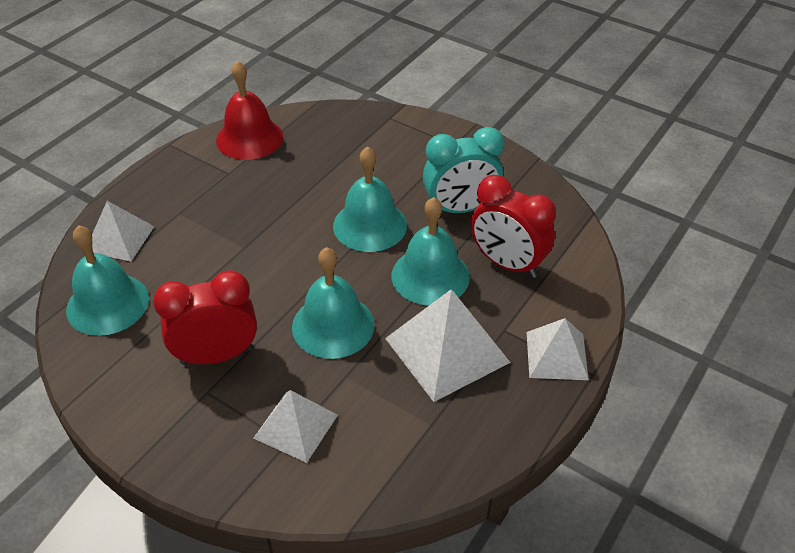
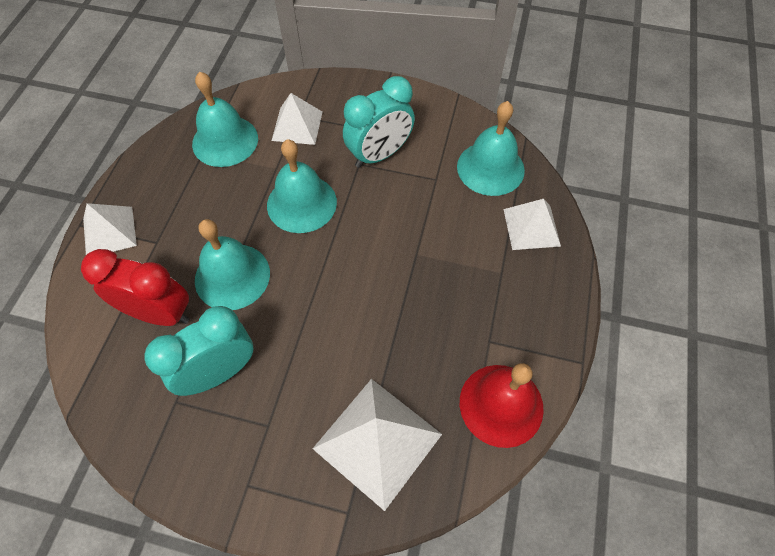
camera: 160 degrees right, 15 degrees up
(217, 355) = (379, 155): red clock -> turquoise clock
(370, 225) = (309, 317): turquoise bell -> turquoise bell (225, 141)
(447, 350) = (202, 210): white pyramid -> white pyramid (377, 441)

